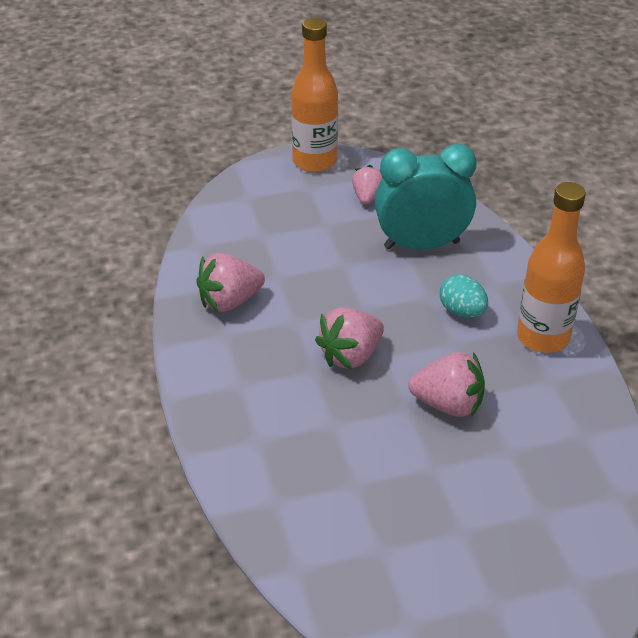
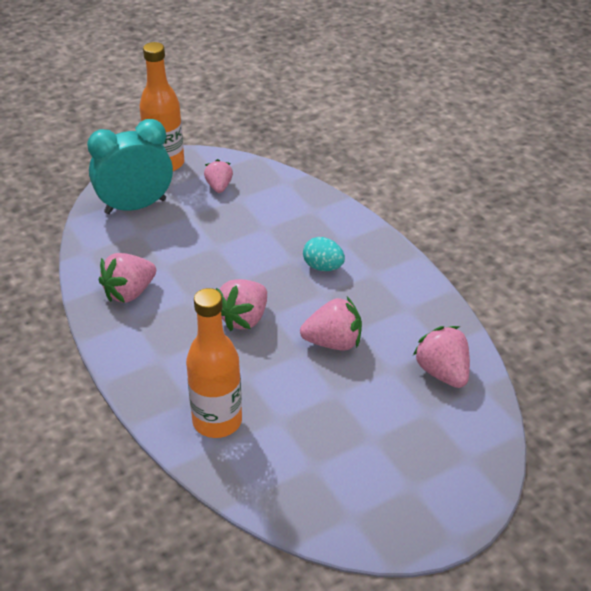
camera: 15 degrees left, 0 degrees up
(421, 245) = (275, 219): turquoise clock -> turquoise clock (135, 206)
(542, 337) = (392, 276): orange bottle -> orange bottle (217, 421)
(572, 468) = (443, 373): none -> pink strawberry

